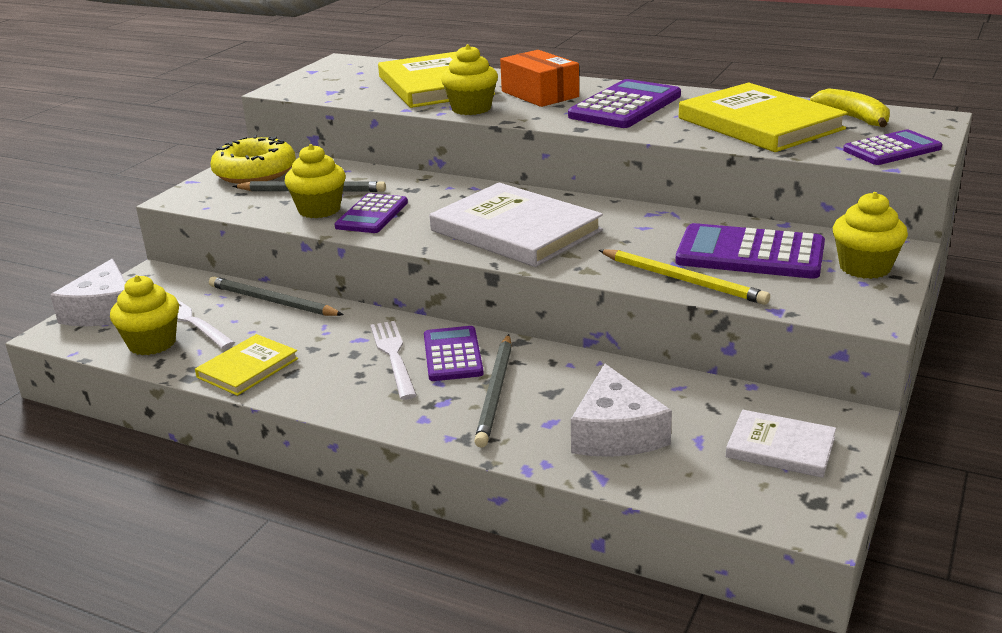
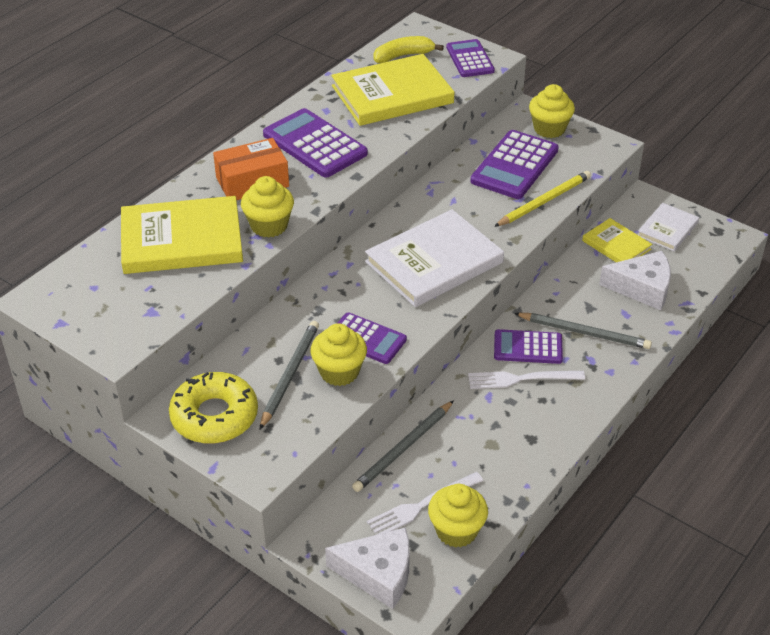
camera: 80 degrees left, 15 degrees up
(248, 368) = (517, 465): yellow book -> yellow book (616, 245)

